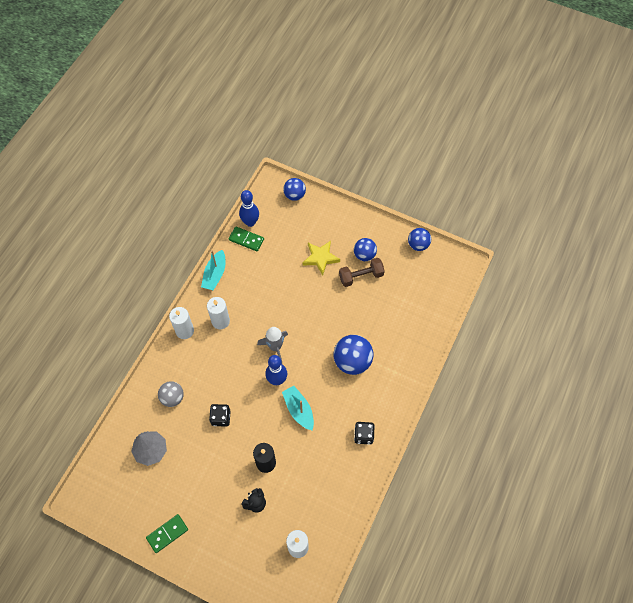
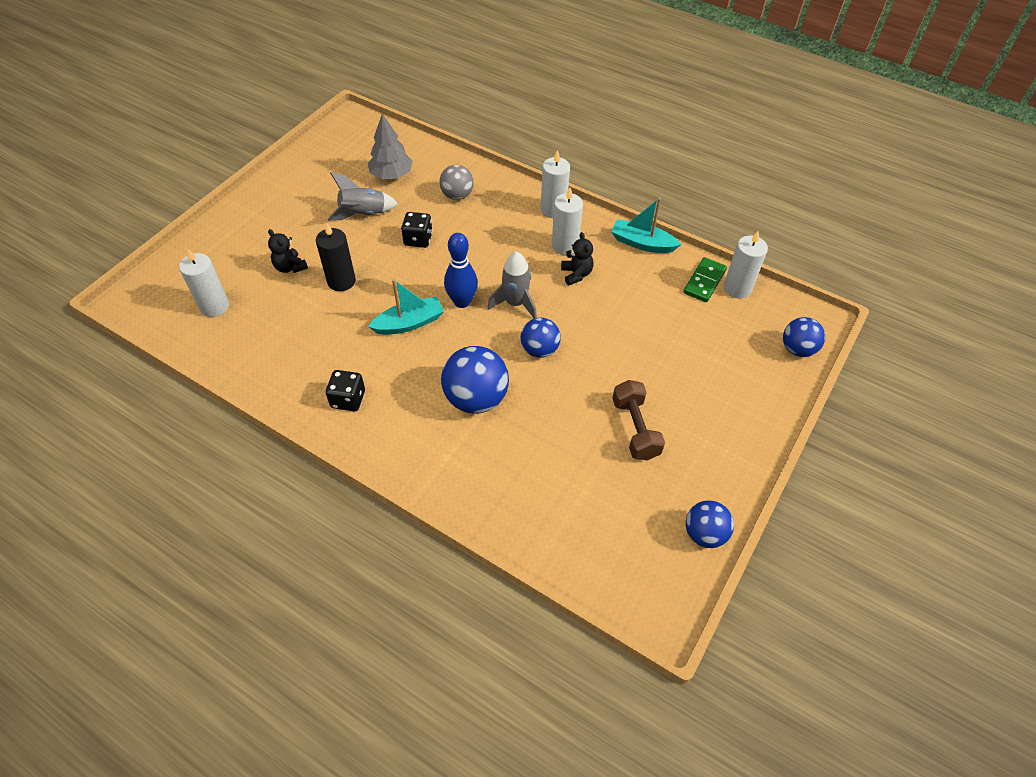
camera: 95 degrees right, 10 degrees down
(167, 533) = (283, 186): green domino -> none
(196, 463) = (363, 214): none -> grey rocket
(246, 312) = (576, 274): none -> black teddy bear
(250, 222) = (737, 288): blue bowling pin -> white candle
(320, 258) = (672, 374): yellow star -> none
(364, 255) = (679, 439): blue ball -> blue ball (539, 349)

